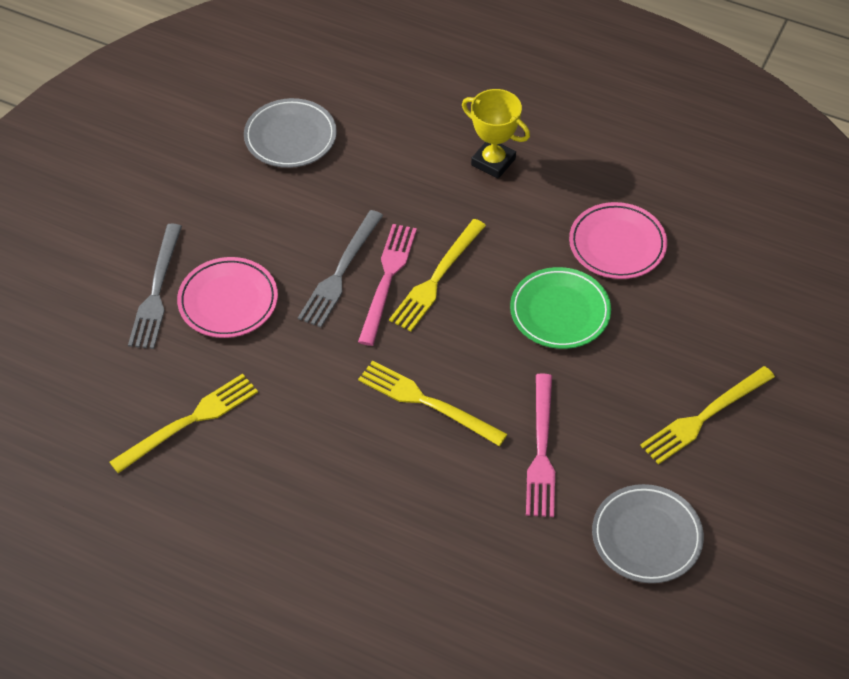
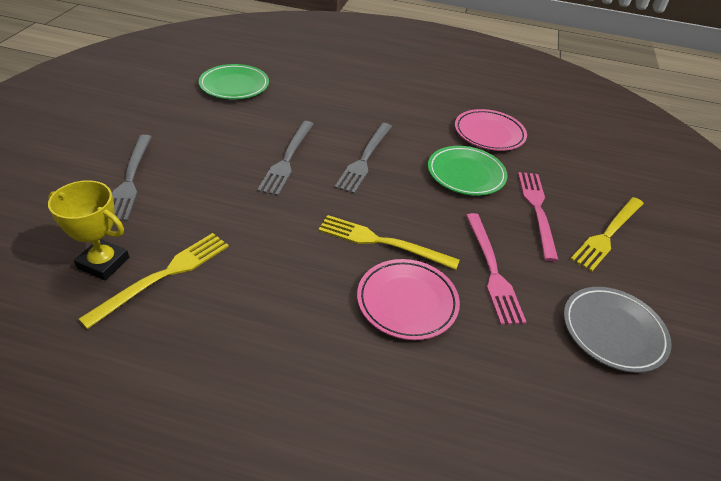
camera: 15 degrees left, 10 degrees down
(228, 301) = (195, 183): pink plate -> pink plate (407, 302)
(290, 137) = (234, 86): grey plate -> green plate
(387, 279) = (326, 162): pink fork -> pink fork (537, 210)
(437, 278) = (365, 159): yellow fork -> grey fork
(493, 162) = (384, 94): yellow trophy -> yellow trophy (103, 263)

